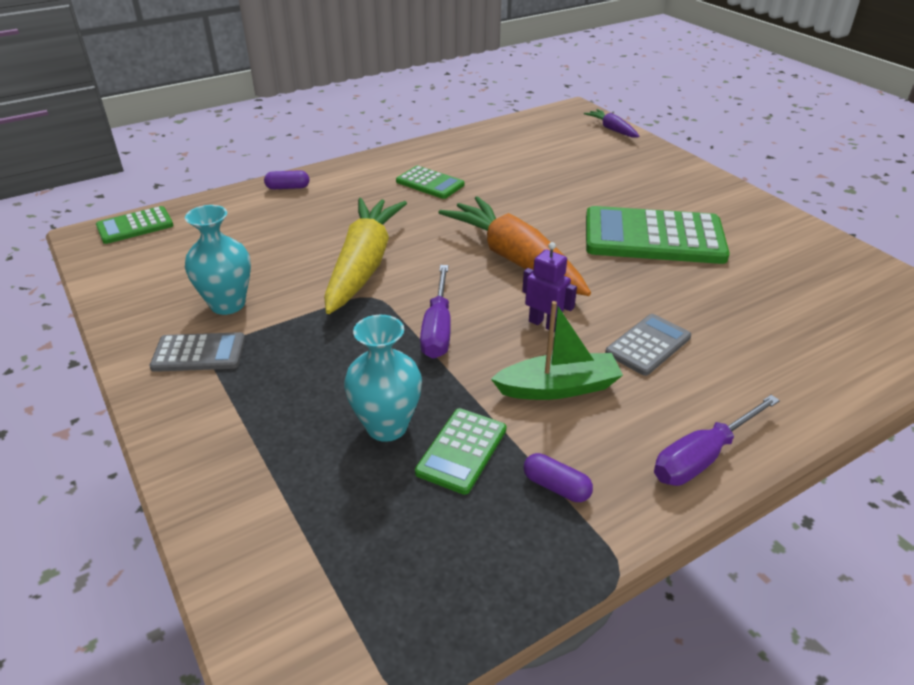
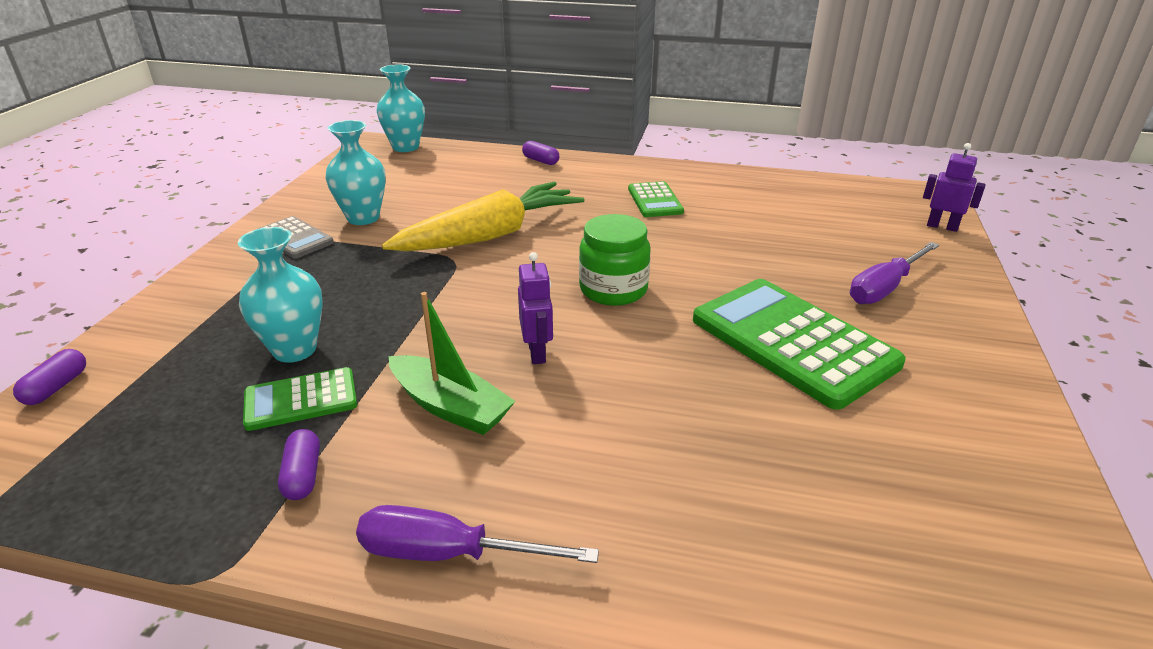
camera: 45 degrees right, 5 degrees down
(135, 226) = (405, 147): green calculator -> turquoise vase
(246, 590) = (56, 387): none -> purple capsule
(438, 328) = (453, 307): purple screwdriver -> purple screwdriver (885, 288)
(514, 259) = (613, 290): orange carrot -> green jar
(612, 129) = (942, 226): purple carrot -> purple robot
(648, 345) = (593, 427): grey calculator -> none

